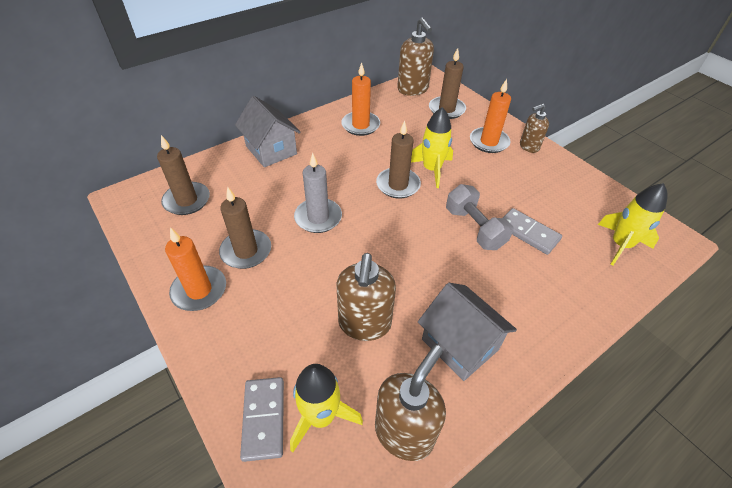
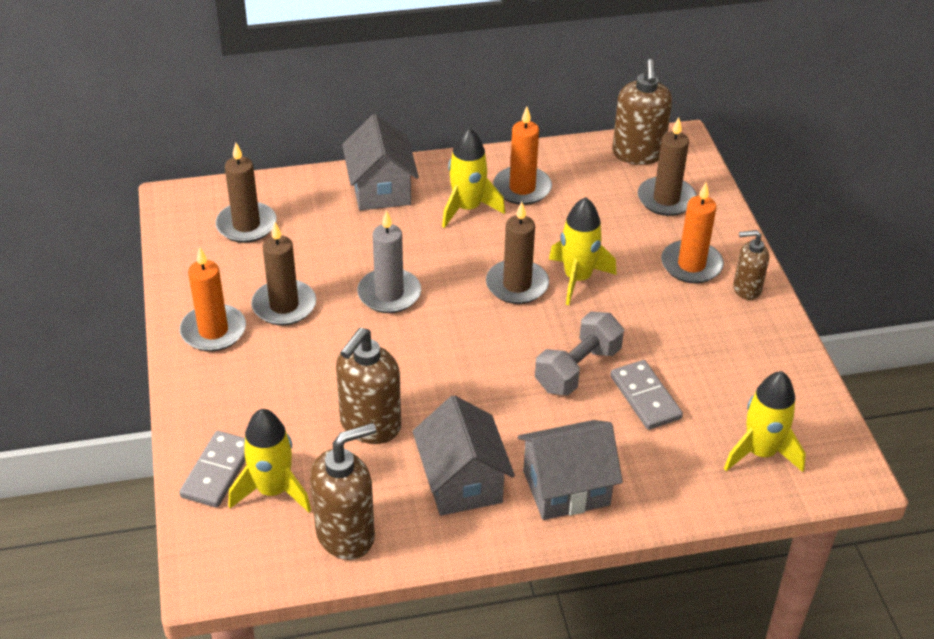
camera: 25 degrees right, 5 degrees down
(335, 146) = (467, 208): none -> yellow rocket
(474, 228) = (577, 369): grey dumbbell -> grey dumbbell turned 45 degrees clockwise
(531, 319) = (566, 488): none -> grey house

